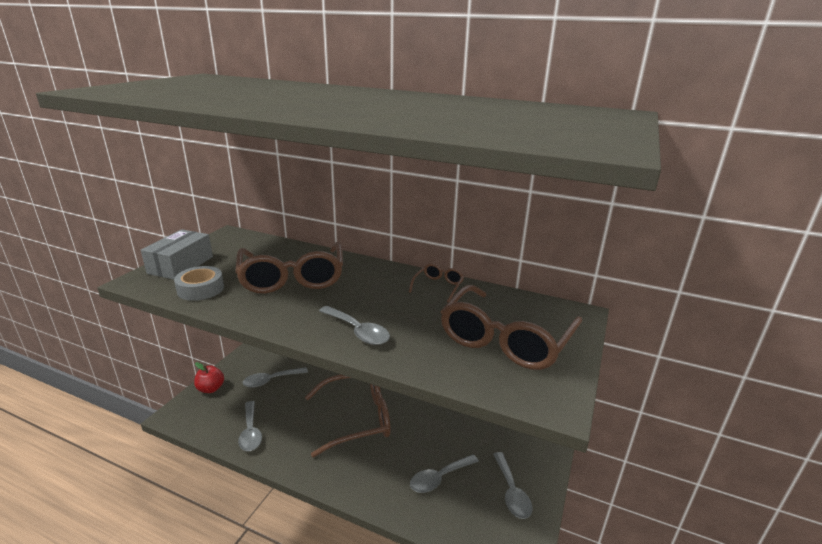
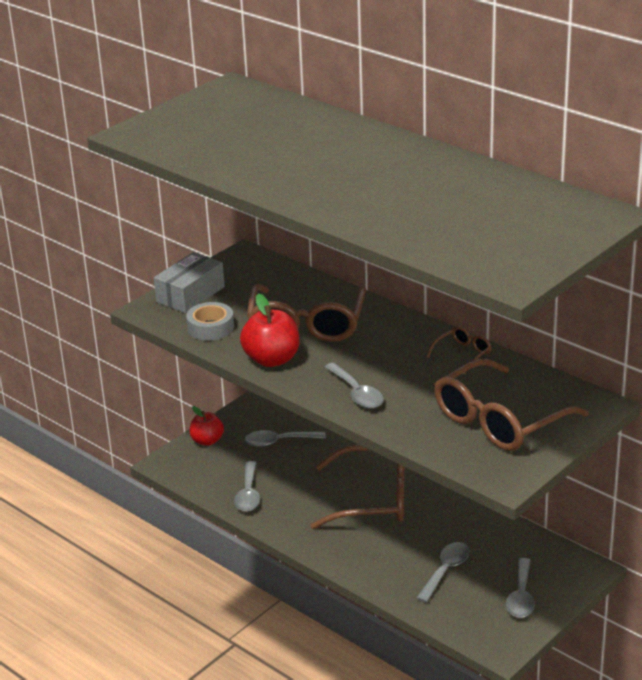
camera: 20 degrees right, 5 degrees up
(265, 310) = (272, 359): none -> red apple
(439, 478) = (446, 571): grey spoon -> grey spoon turned 135 degrees clockwise

